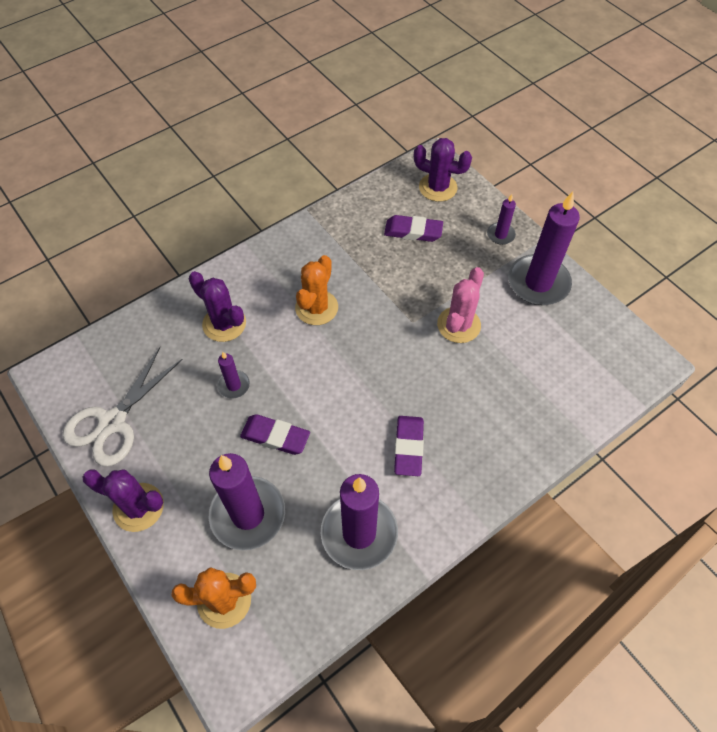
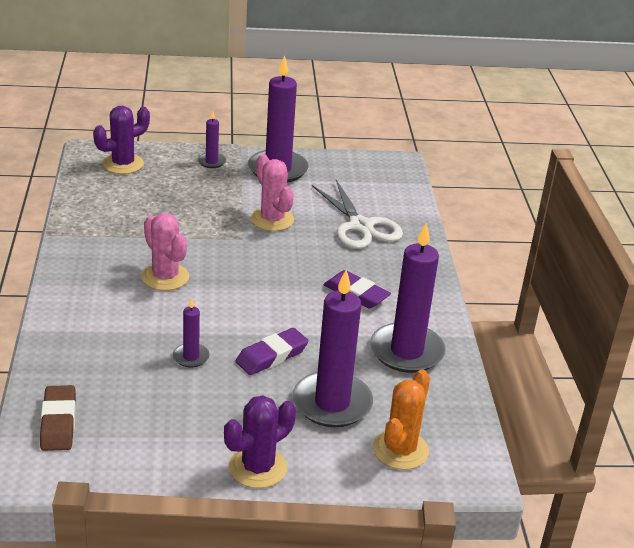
camera: 60 degrees left, 25 degrees down
(109, 356) = (58, 422): none -> brown eraser
(113, 422) = (142, 449): white scissors -> white scissors (360, 226)
(224, 324) = (114, 334): purple cactus -> none
(316, 308) = (165, 277): orange cactus -> pink cactus
(413, 231) = (151, 196): purple eraser -> none

